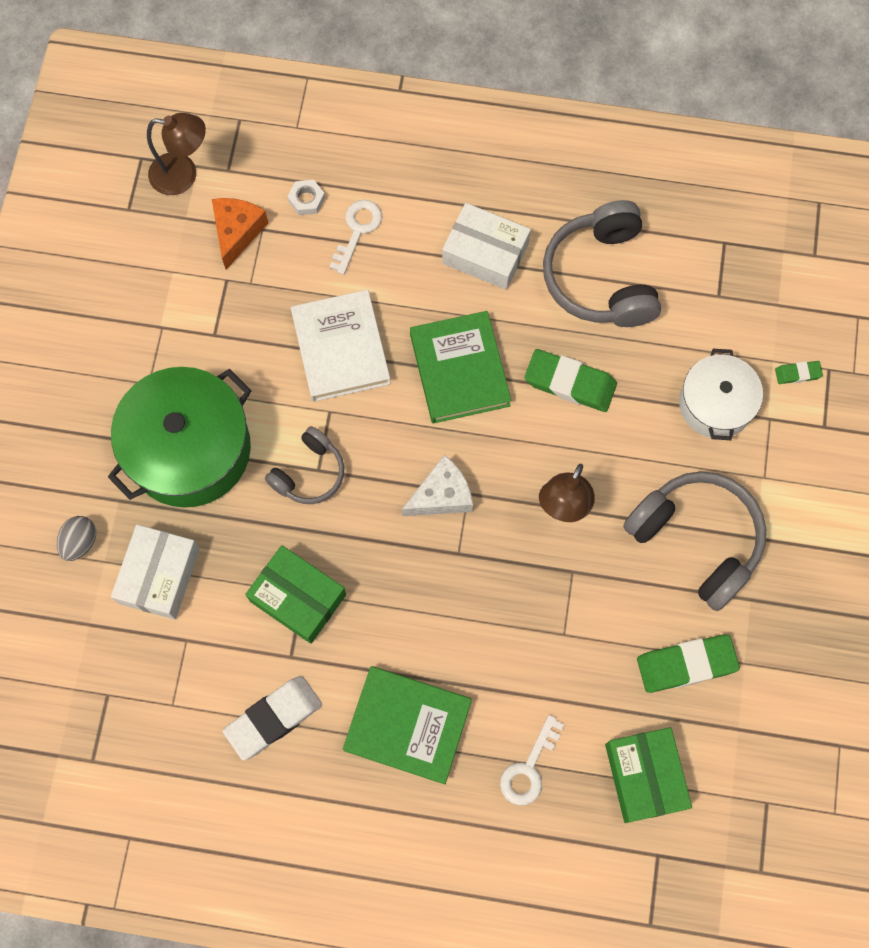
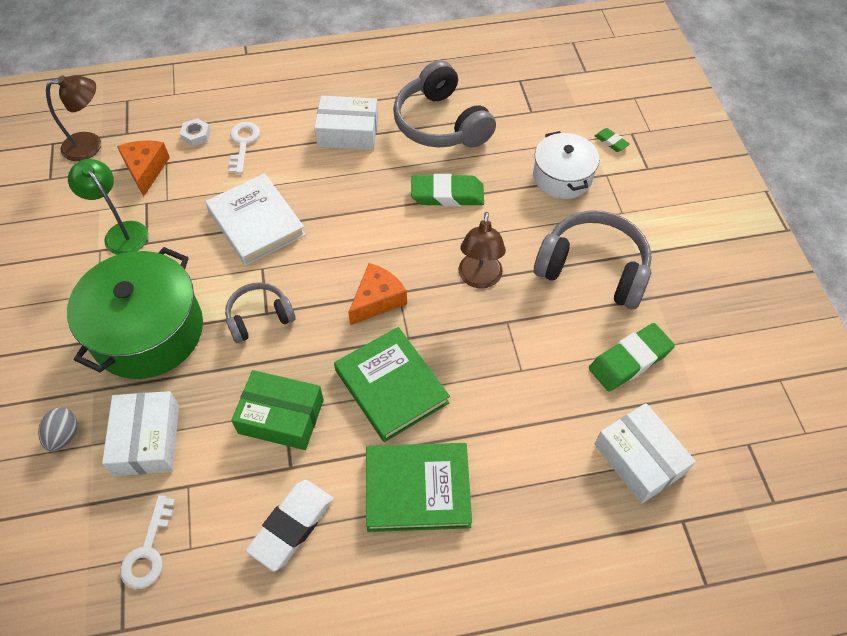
camera: 20 degrees left, 15 degrees down
(191, 311) = (121, 232): none -> green lamp
(309, 473) = (259, 317): grey headphones -> grey headphones turned 135 degrees counterclockwise
(441, 495) = (377, 300): white cheese -> orange cheese
(459, 370) = (357, 210): green book -> green book (391, 386)
(529, 768) = (539, 487): white key -> white key (148, 551)
(645, 776) = (639, 459): green box -> white box
(797, 374) = (611, 142): green eraser -> green eraser turned 75 degrees clockwise

